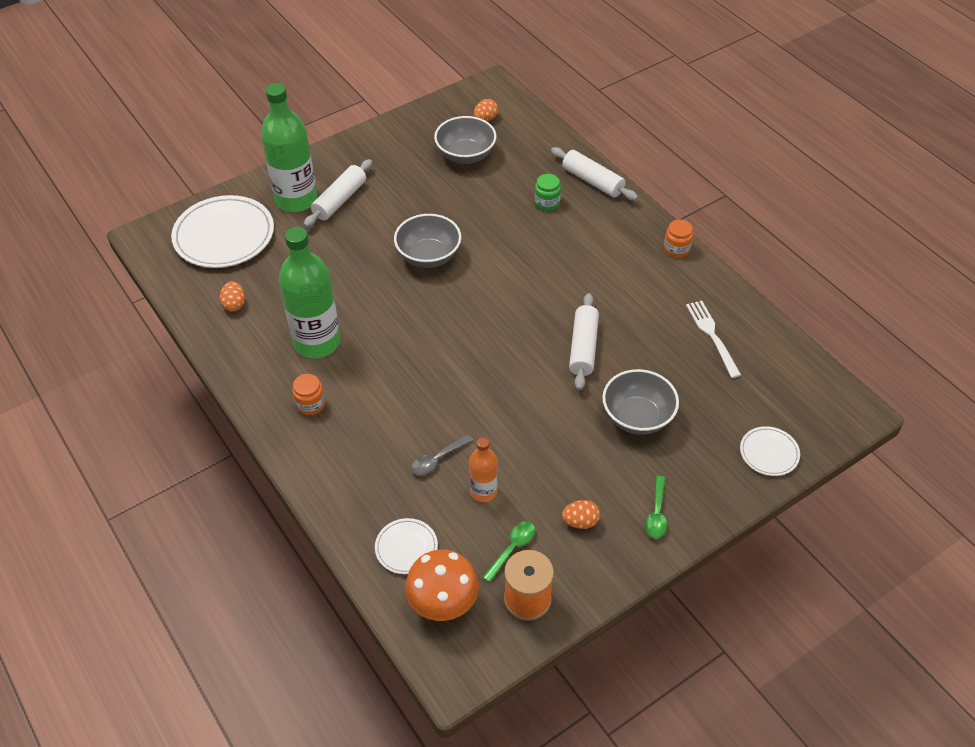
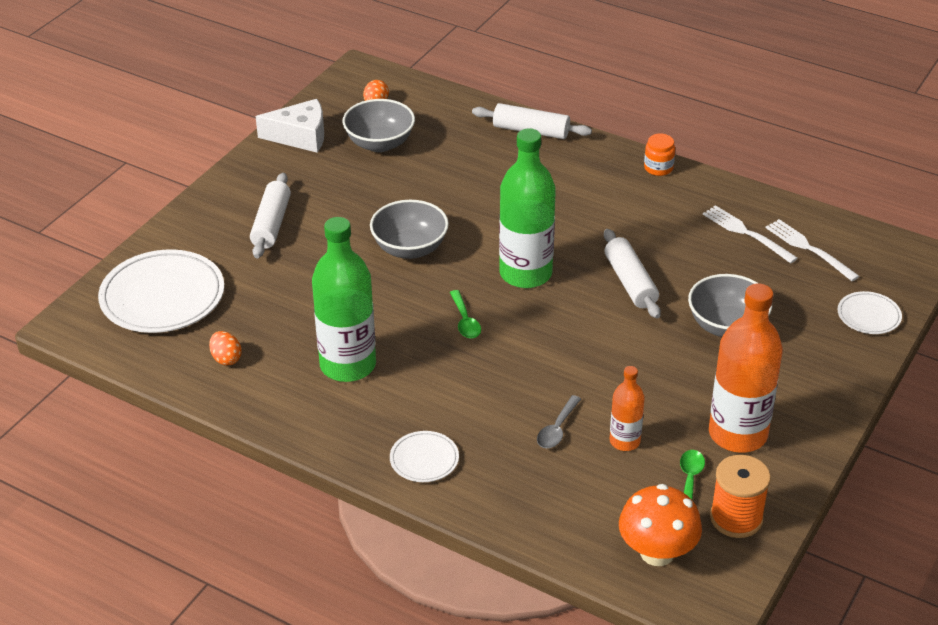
camera: 25 degrees left, 10 degrees down
(296, 199) = (221, 238): green bottle -> green bottle (525, 273)
(310, 404) = (385, 424): orange jar -> none
(406, 548) = (584, 518): white plate -> white plate (424, 459)
(410, 130) = (300, 136): none -> white cheese
(547, 203) = (498, 163): green jar -> none
(580, 522) = (737, 434): orange egg -> orange bottle
(656, 514) = (804, 402): green spoon -> green spoon (465, 321)
(757, 369) = (808, 248): none -> white fork

